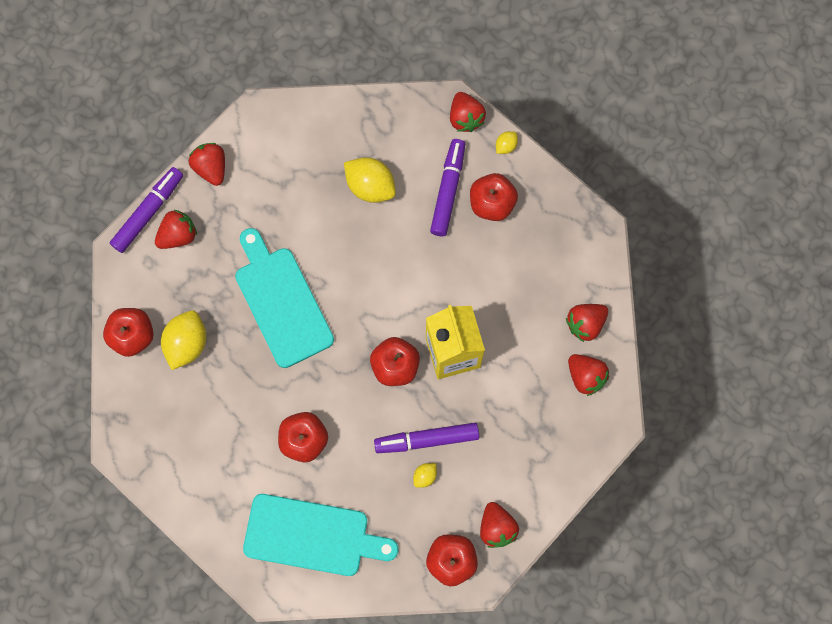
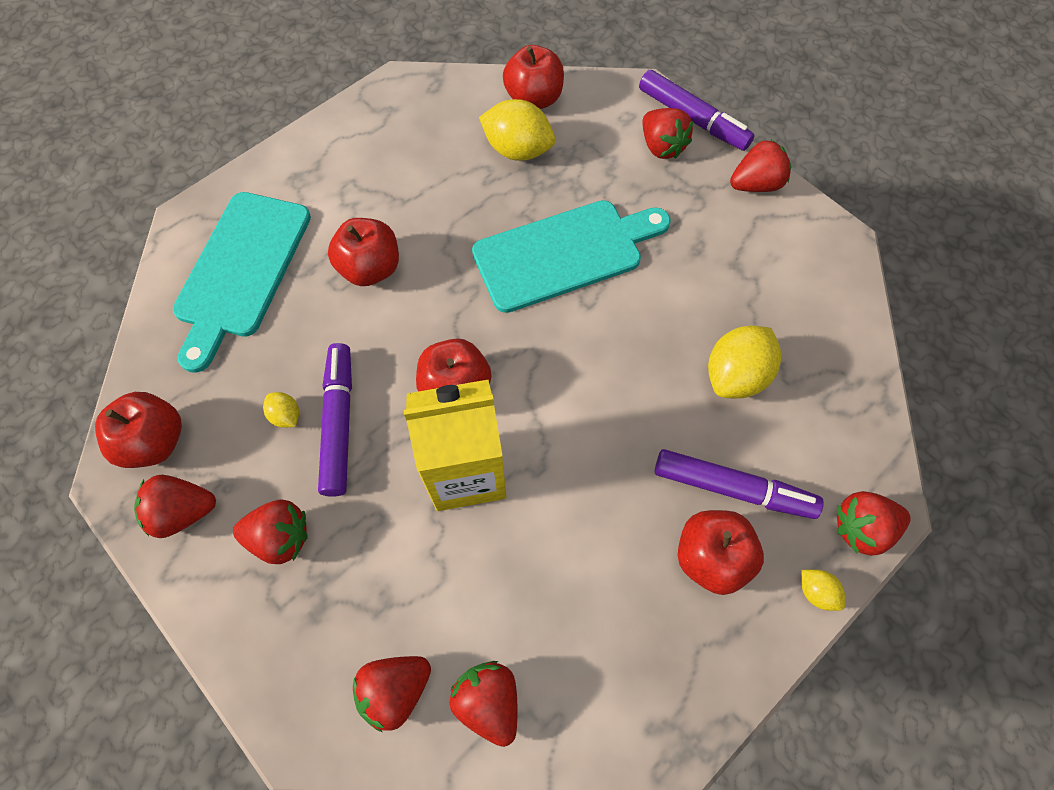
camera: 95 degrees right, 10 degrees down
(506, 461) = (280, 537): none -> red strawberry

